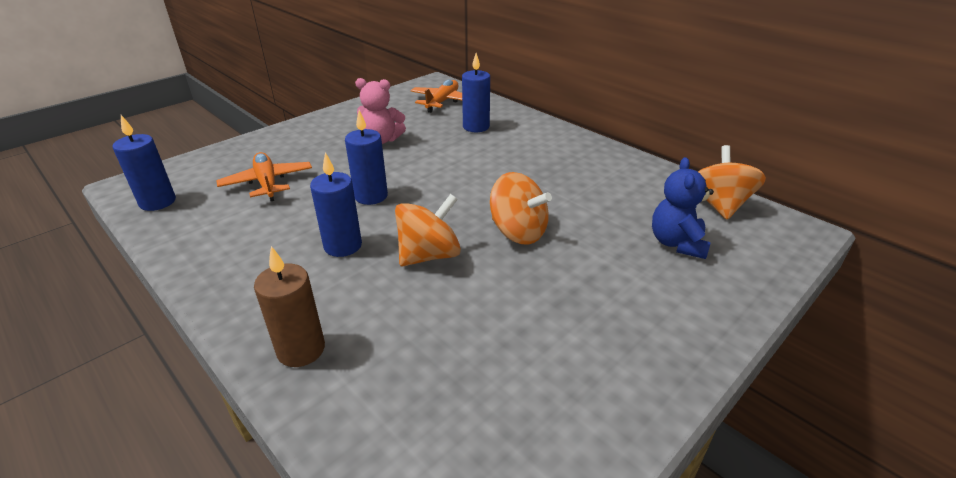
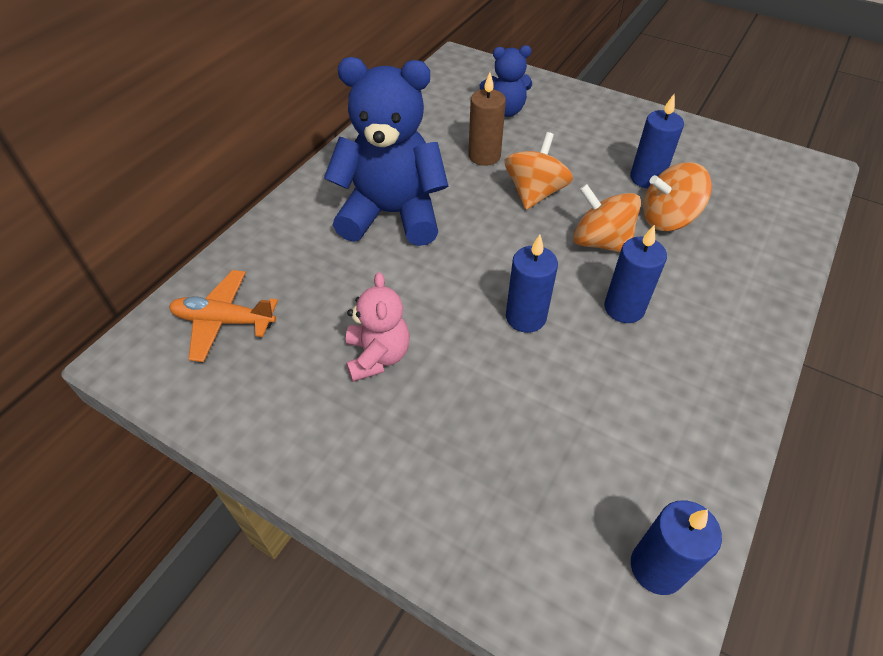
camera: 105 degrees left, 15 degrees up
(267, 183) = (545, 444): orange plane -> none
(301, 349) = (756, 285): brown candle -> brown candle (484, 156)
(476, 127) = (312, 264): blue candle -> blue candle (646, 178)
(516, 158) = (392, 214): none -> blue teddy bear
(719, 205) = (437, 90): orange spinning top -> orange spinning top (667, 219)

